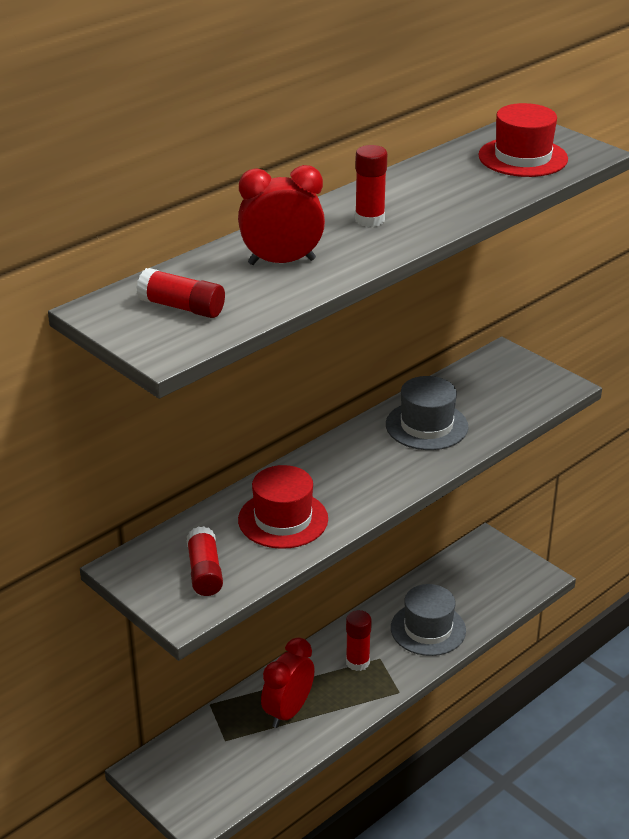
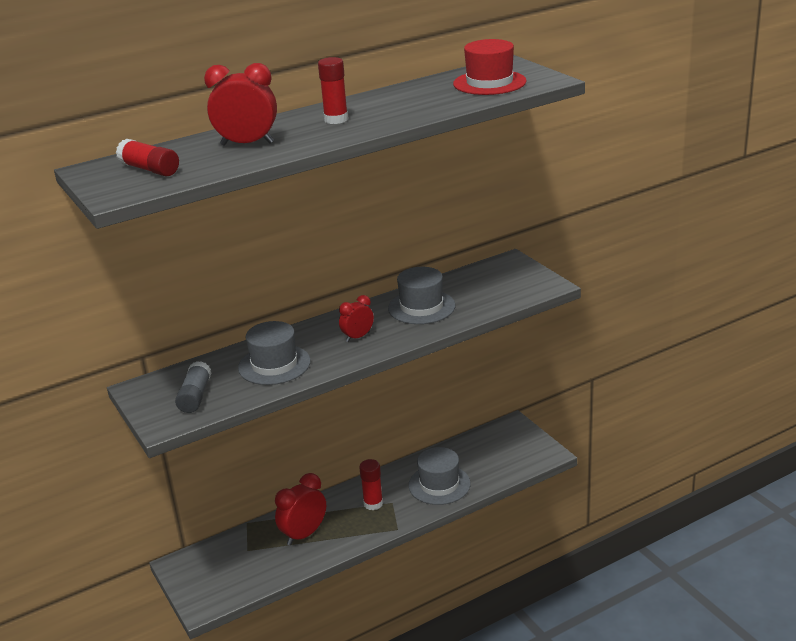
camera: 15 degrees right, 5 degrees down
(204, 572) = (195, 396): red glue stick -> grey glue stick
(283, 519) = (274, 365): red hat -> grey hat
(368, 473) = (357, 337): none -> red clock

